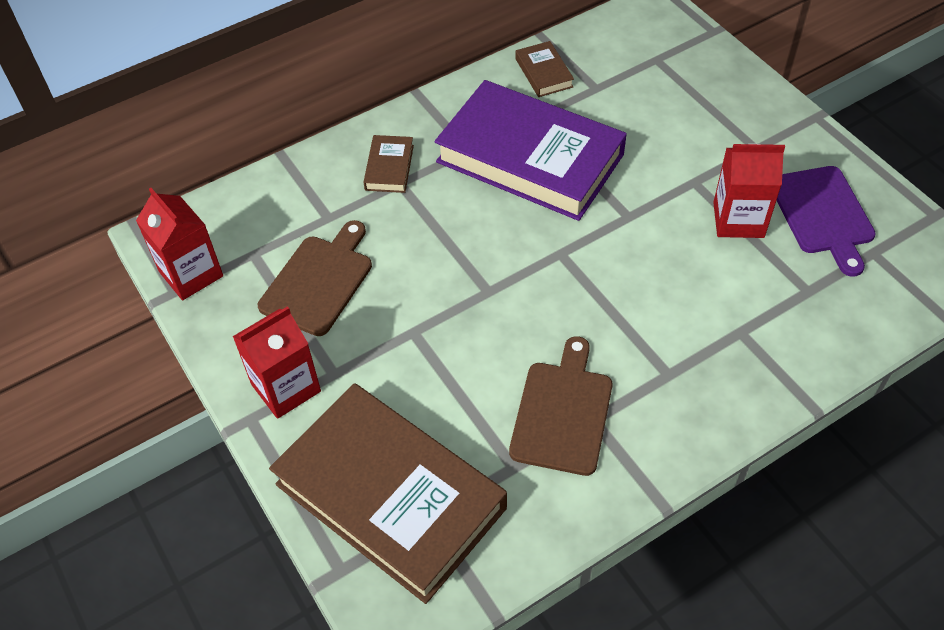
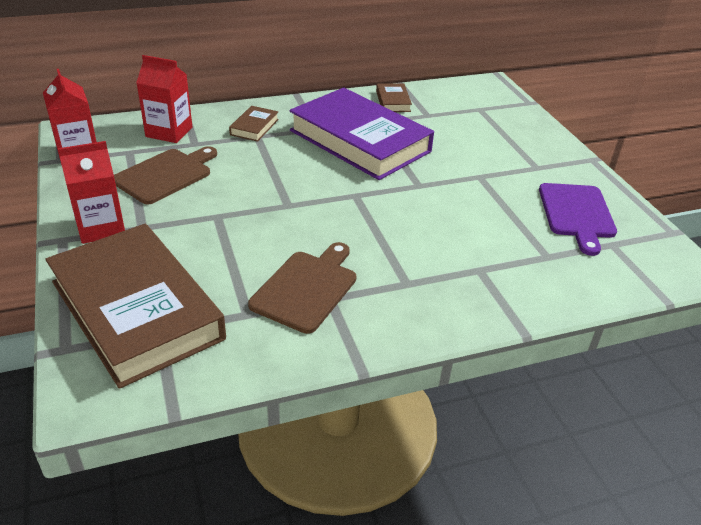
camera: 10 degrees right, 15 degrees down
(738, 220) = (505, 203): red carton -> red carton (169, 132)

